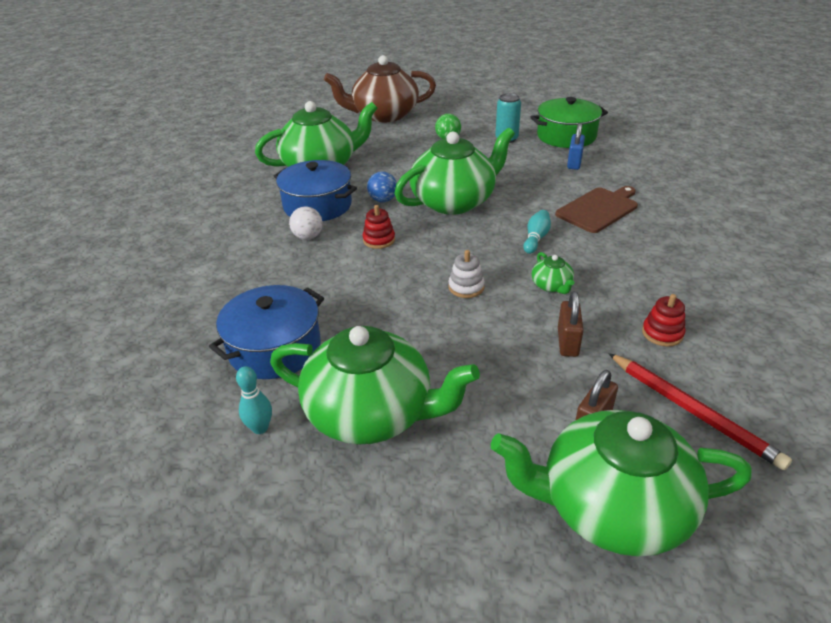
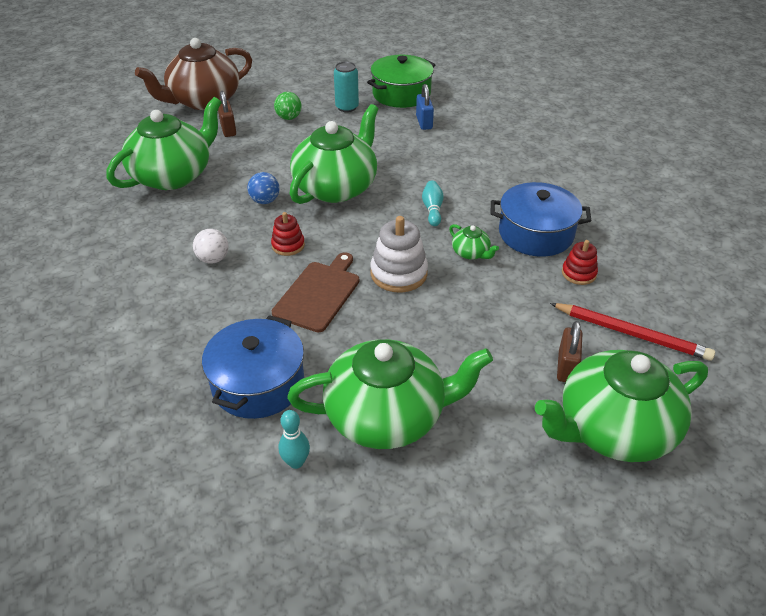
camera: 25 degrees left, 5 degrees up
(317, 205) = (200, 222): blue pot -> blue pot (536, 234)
(466, 287) = (398, 273): white stacking toy -> white stacking toy, size x1.66
(567, 342) = (511, 302): brown padlock -> brown padlock (228, 129)
(598, 209) = (470, 167): brown cutting board -> brown cutting board (318, 294)

